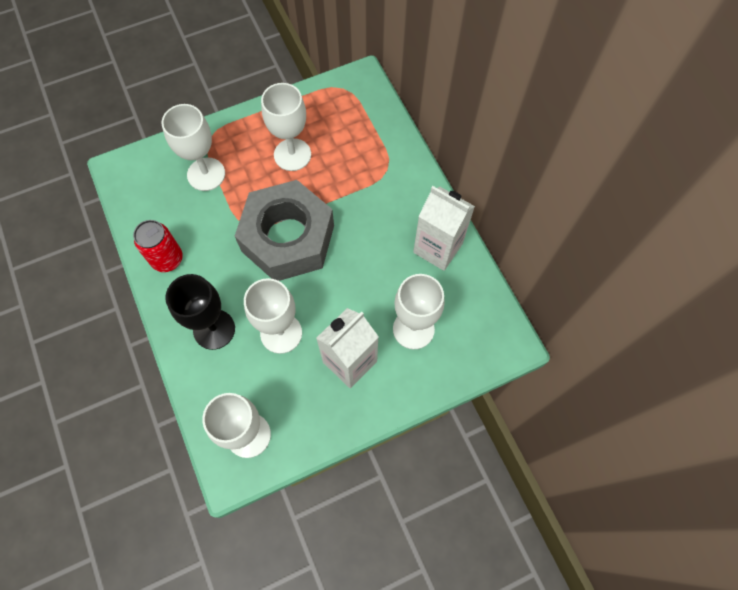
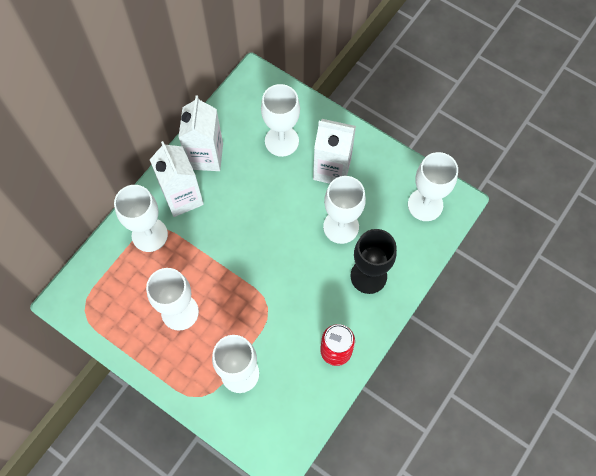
camera: 120 degrees left, 0 degrees up
(288, 238) = (261, 268): grey nut -> none
(382, 163) = (149, 235): none -> white goblet
(404, 207) = (183, 197): none -> white carton

